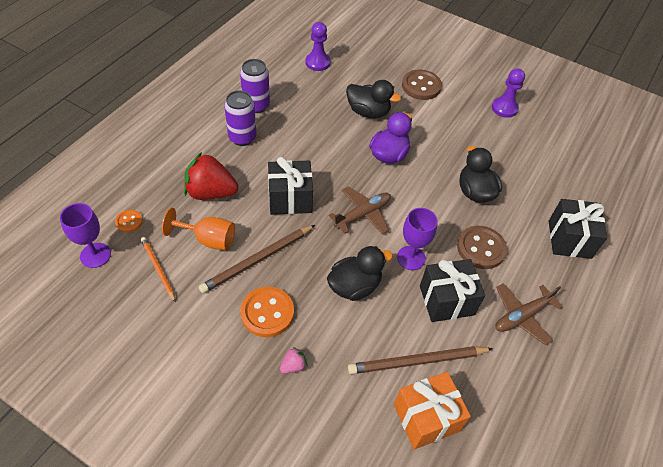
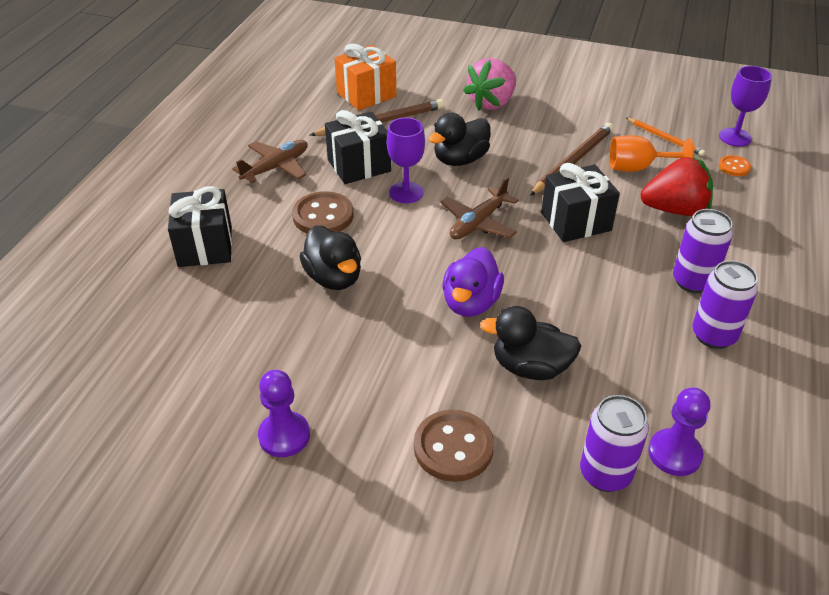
camera: 170 degrees right, 10 degrees down
(267, 313) = (536, 128): orange button -> none
(293, 366) = (492, 103): pink strawberry -> pink strawberry, size x2.29
(354, 62) = (605, 474): none -> purple can

